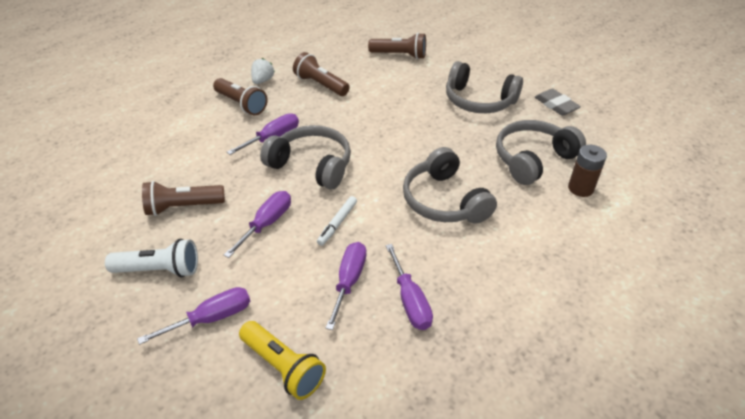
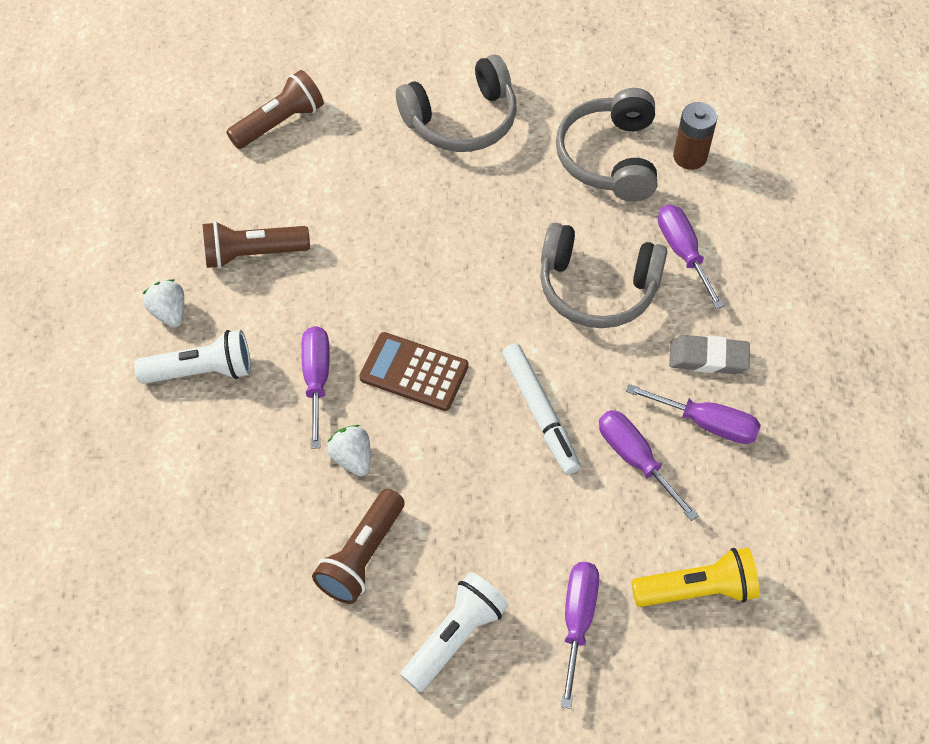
camera: 50 degrees left, 15 degrees up
(239, 173) = (352, 458): none -> white strawberry
(241, 104) = (202, 371): brown flashlight -> white flashlight
(267, 223) = (476, 482): purple screwdriver -> purple screwdriver (683, 252)
(312, 165) = (414, 372): grey headphones -> brown calculator
(337, 223) = (540, 412): white marker -> white marker, size x1.54
(556, 105) = (544, 58): grey eraser -> grey eraser (708, 358)

